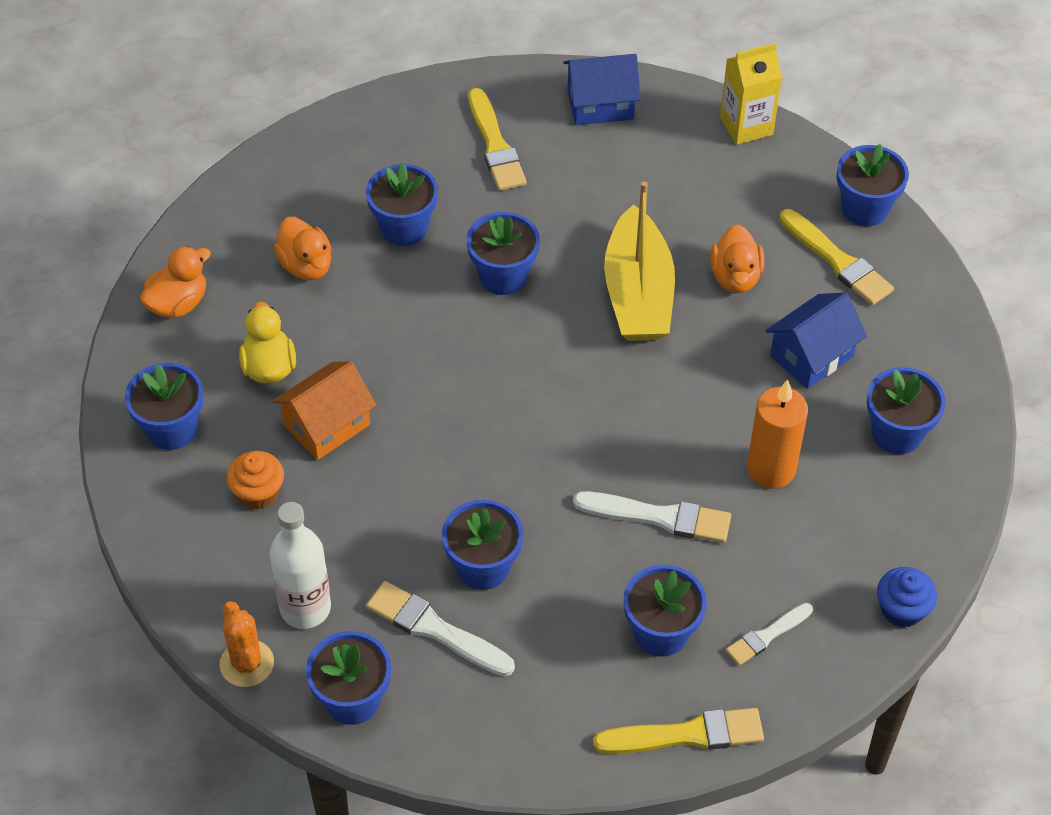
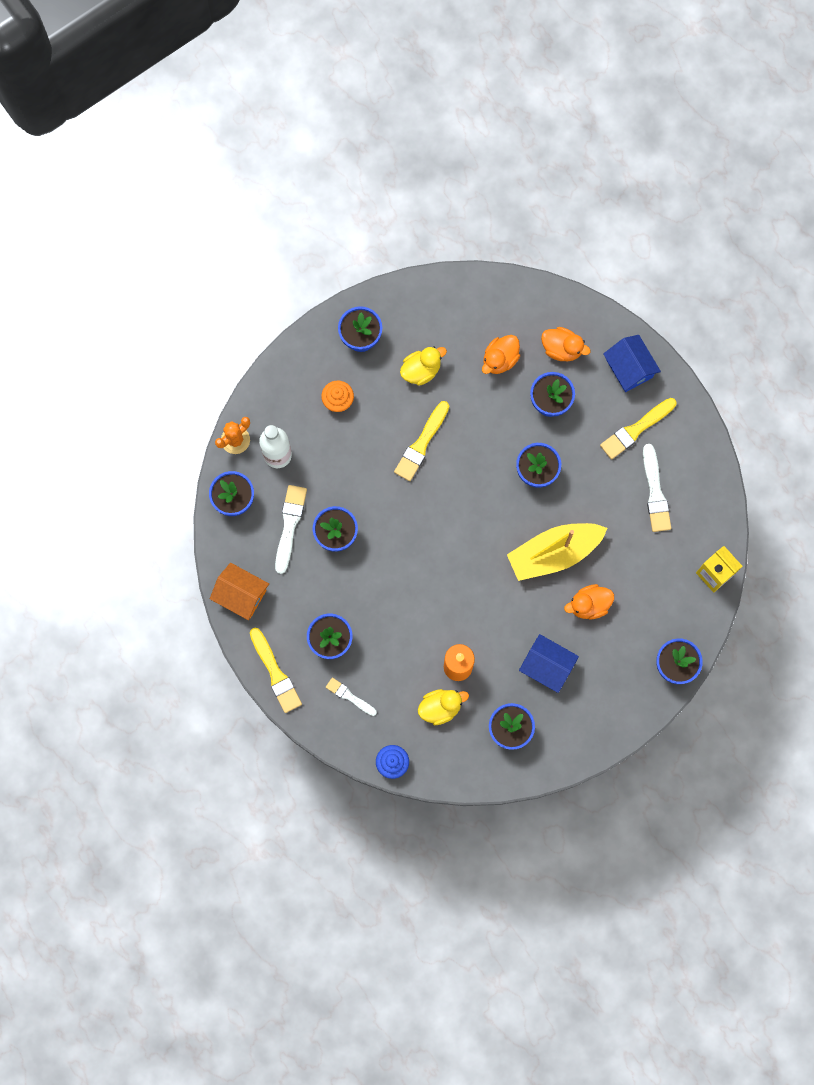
camera: 70 degrees right, 25 degrees up
(178, 304) = (445, 302): orange duck -> orange duck (562, 349)
(327, 425) = (394, 417): orange house -> orange house (241, 595)
(600, 105) = (695, 480): blue house -> blue house (629, 368)
(659, 517) = (403, 616): white brush -> white brush (655, 492)
(830, 513) = (440, 707): none -> yellow duck
(837, 261) = (625, 661): yellow brush -> yellow brush (421, 444)

